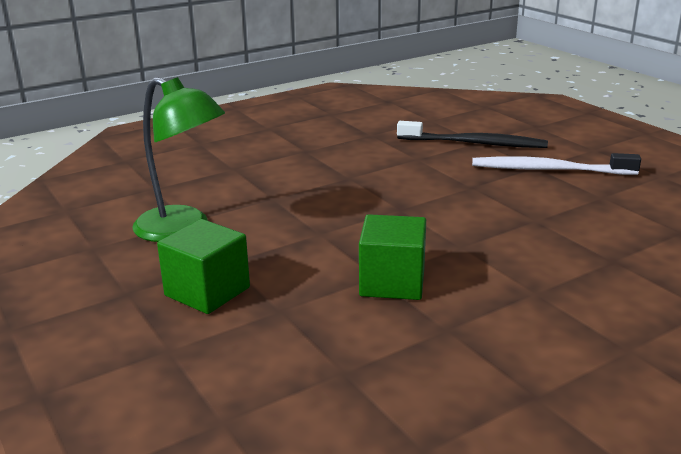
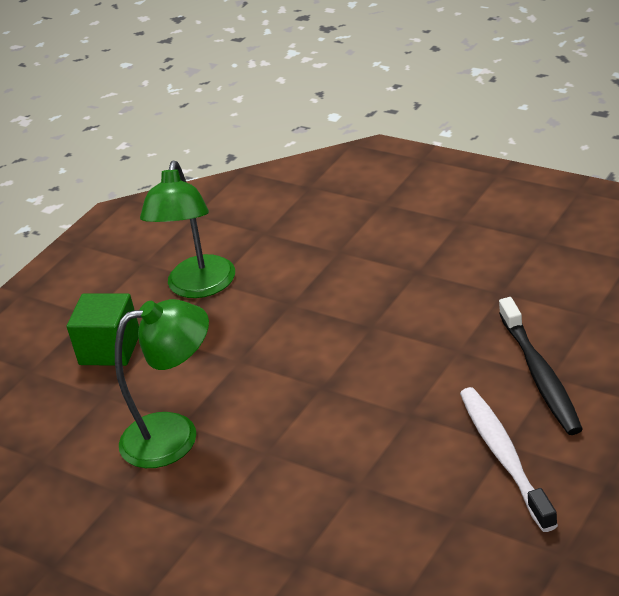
camera: 70 degrees right, 10 degrees up
(392, 282) = (175, 435): green cube -> green lamp

